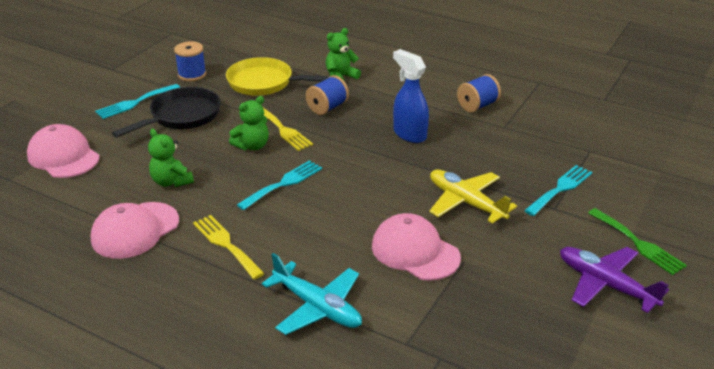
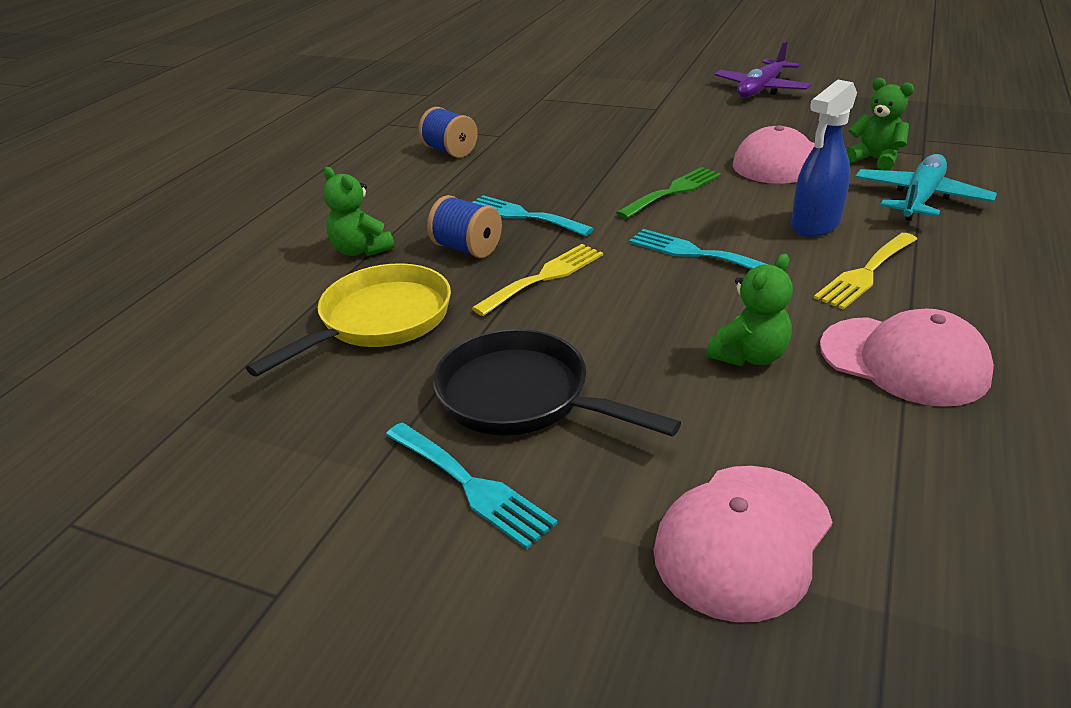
camera: 95 degrees left, 0 degrees up
(192, 74) = (333, 425): blue spool -> none
(252, 146) = (604, 296): green teddy bear -> green teddy bear (875, 160)
(265, 83) = (379, 321): yellow pan -> yellow pan turned 150 degrees counterclockwise
(409, 134) = (532, 184): blue spray bottle -> blue spray bottle (815, 225)
(465, 202) = (670, 144): yellow plane -> none
(560, 189) = (620, 107): turquoise fork -> turquoise fork (523, 216)
(638, 243) = (692, 80): green fork -> green fork (673, 191)

